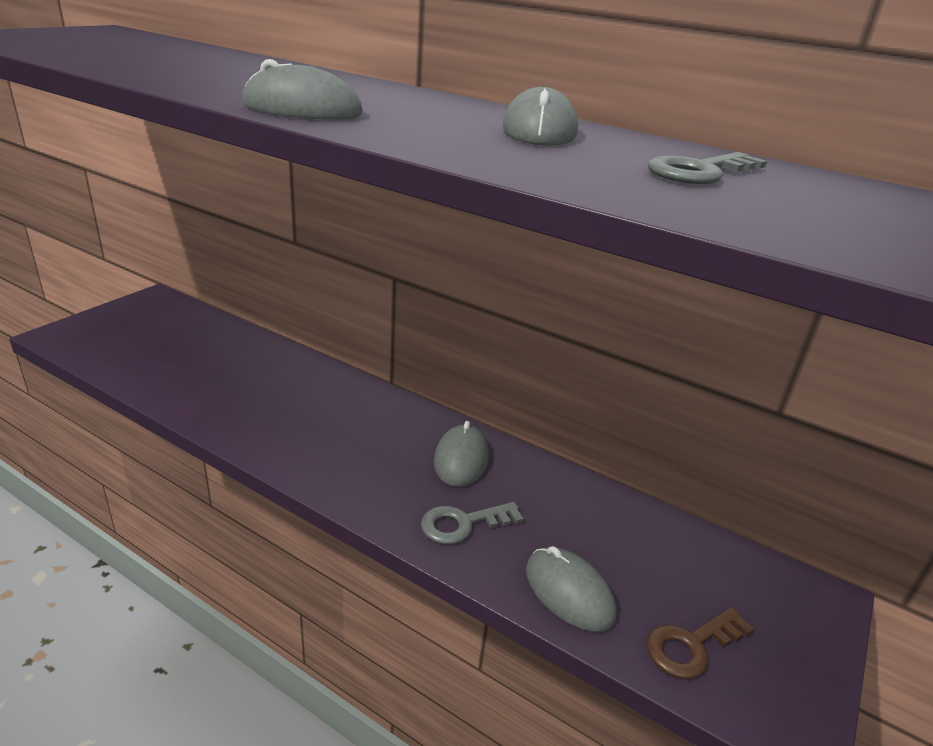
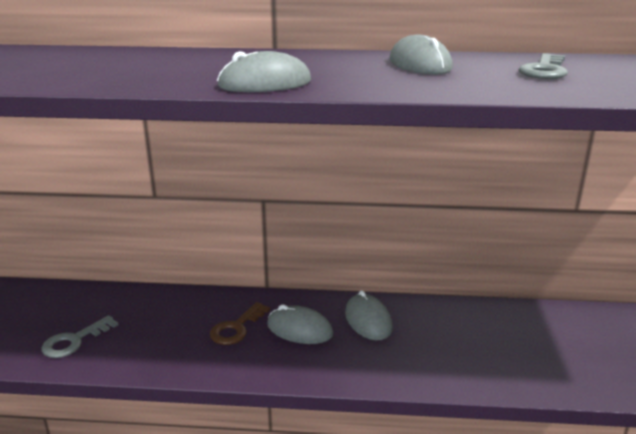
camera: 25 degrees left, 5 degrees down
(463, 524) = (411, 361): grey key -> grey key (74, 341)
(568, 592) = (510, 373): grey mouse -> grey mouse (299, 329)
(691, 645) = (596, 372): brown key -> brown key (236, 328)

